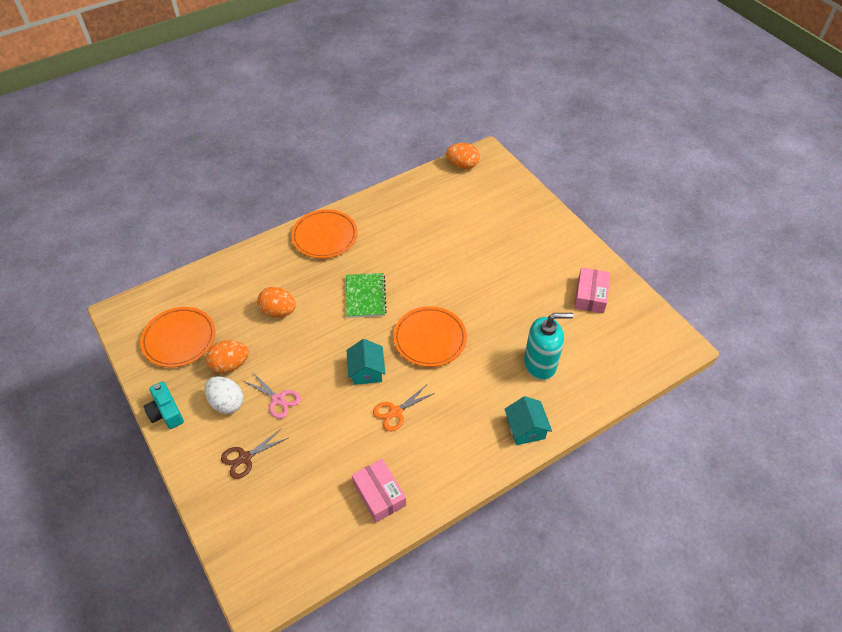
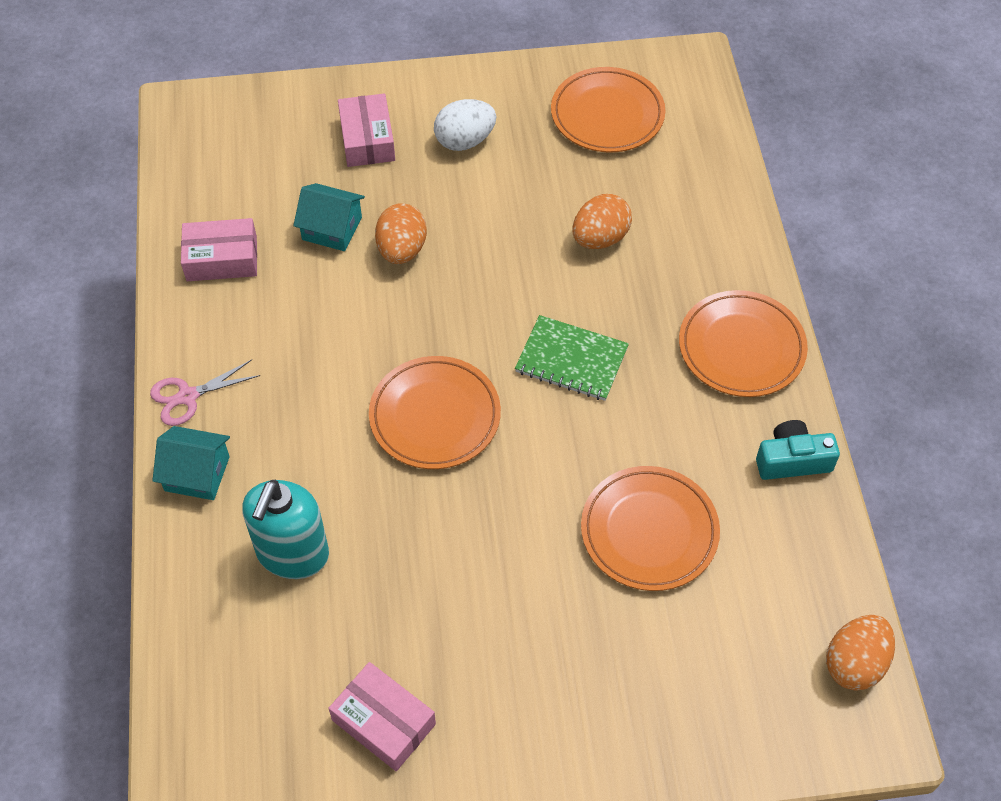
camera: 115 degrees right, 5 degrees up
(166, 412) = (488, 79): turquoise camera -> turquoise camera (792, 460)
(230, 365) = (528, 158): orange egg -> orange egg (402, 250)
(245, 458) = (367, 139): brown scissors -> pink box
(278, 399) = (436, 195): pink scissors -> pink scissors (187, 396)
(366, 371) = (423, 311): turquoise house -> turquoise house (332, 228)
(395, 412) = (331, 321): orange scissors -> none
(443, 239) = (649, 531): none -> orange plate

